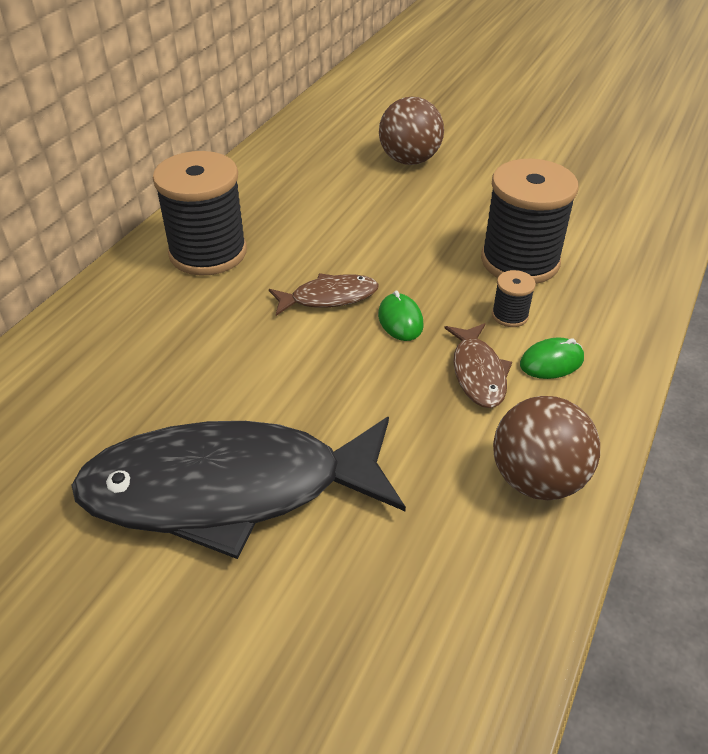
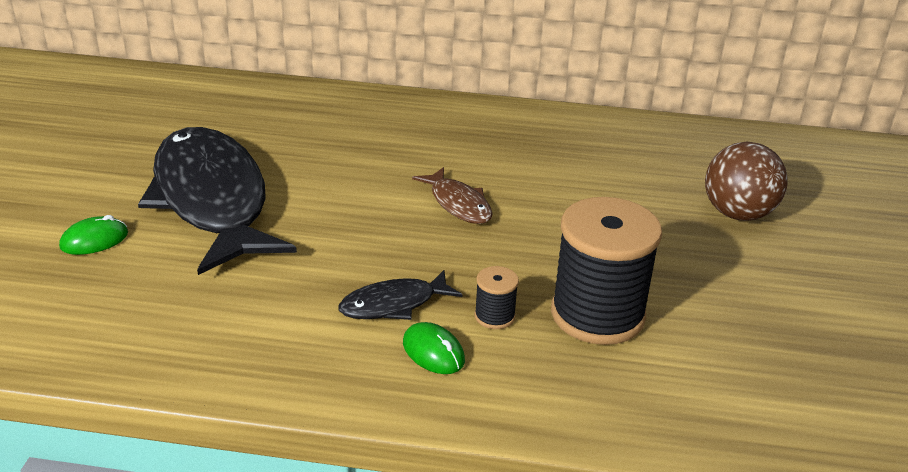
camera: 70 degrees right, 10 degrees down
(208, 252) = (483, 133): black spool -> none
(400, 320) = (448, 248): green mouse -> green mouse (94, 240)
(478, 373) = (394, 304): brown fish -> black fish
(537, 479) = (264, 355): brown ball -> none

